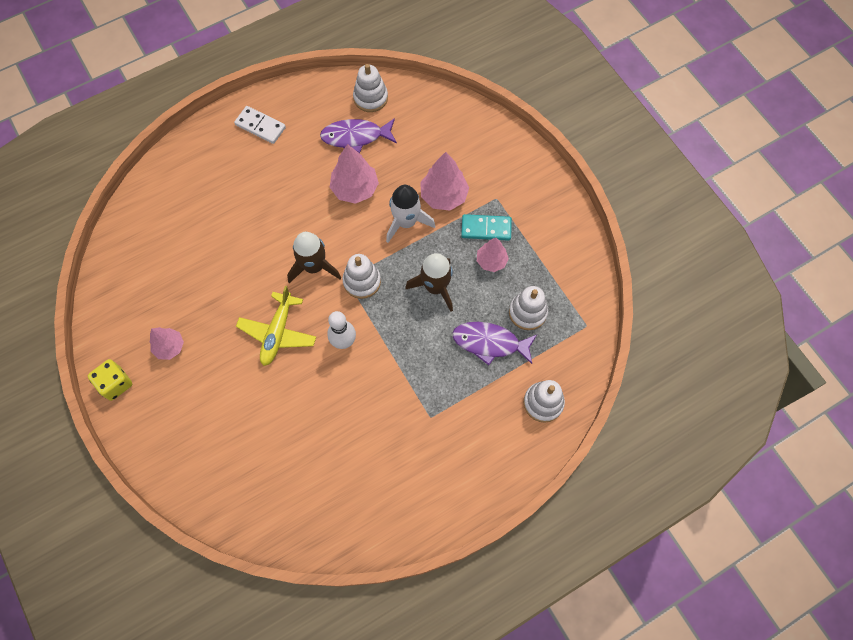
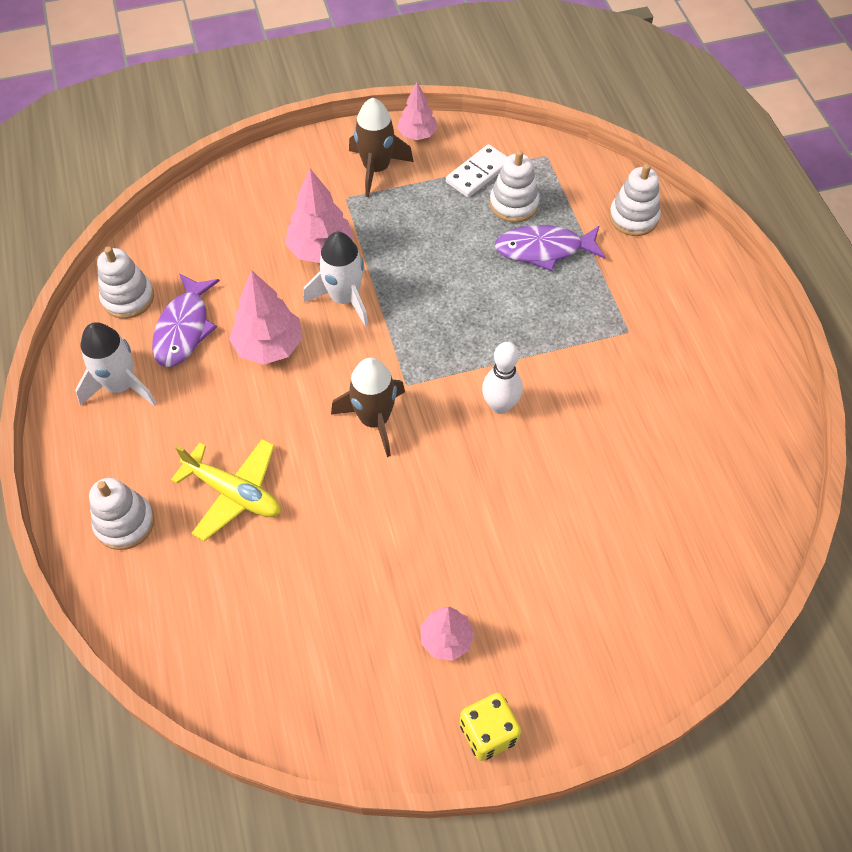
camera: 75 degrees left, 10 degrees down
(260, 126) = (107, 446): white domino -> white domino (478, 173)
(278, 333) = (464, 484): yellow plane -> yellow plane (234, 493)
(304, 117) = (121, 386): none -> white rocket
(362, 281) = (416, 366): white stacking toy -> white stacking toy (125, 523)
(435, 287) = (451, 287): brown rocket -> brown rocket (376, 169)
(486, 229) = (385, 217): turquoise domino -> none
(490, 343) = (544, 249): purple fish -> purple fish turned 60 degrees clockwise
(491, 261) = (433, 222): pink tree -> pink tree (417, 134)

